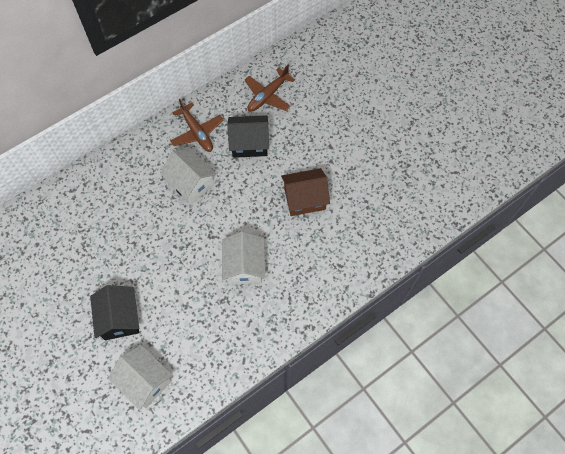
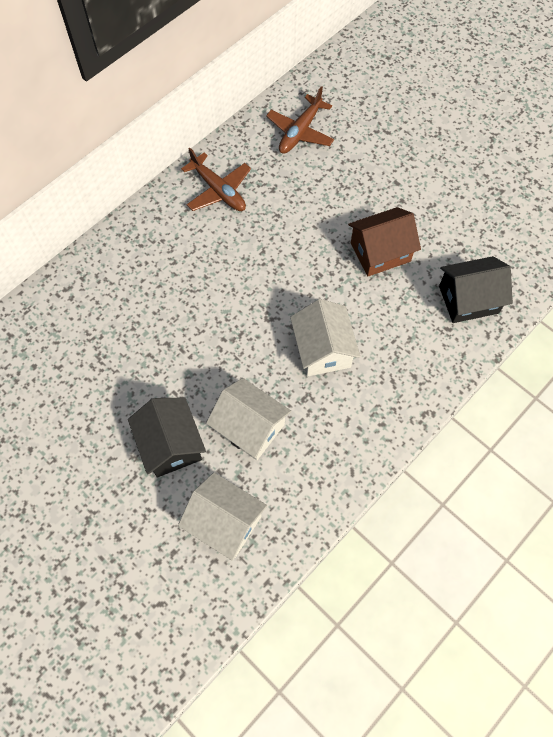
camera: 10 degrees left, 0 degrees up
(191, 183) = (226, 255): white house -> white house (249, 427)
(249, 143) = (291, 194): black house -> black house (468, 299)

